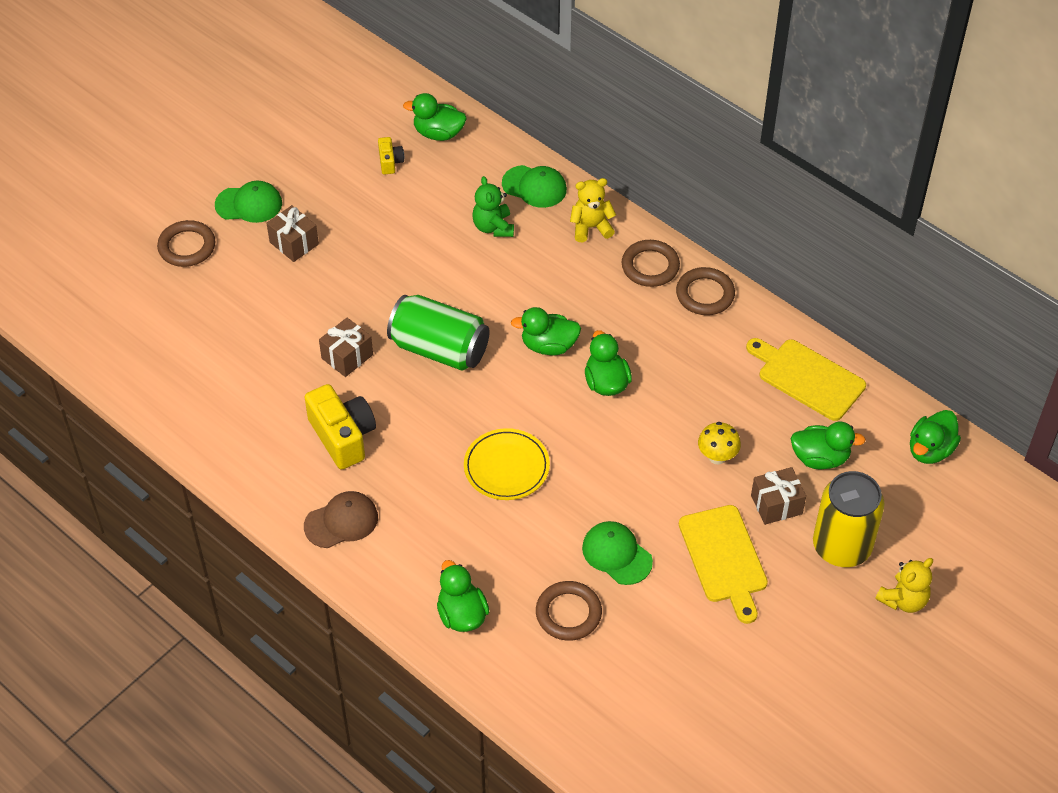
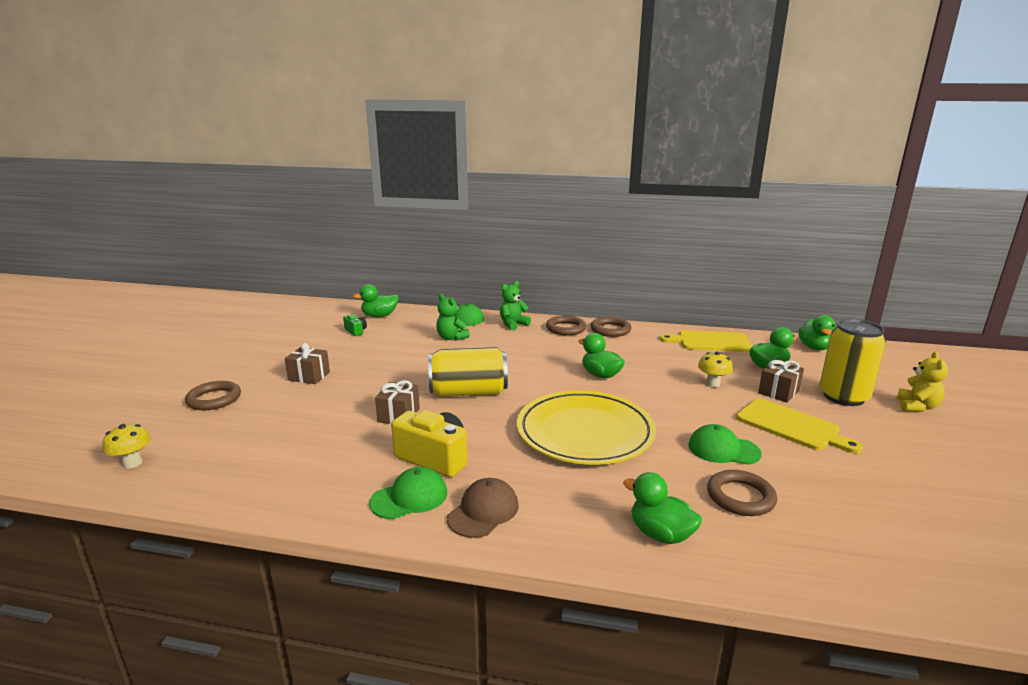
camera: 30 degrees left, 30 degrees down
(92, 322) = (132, 463): none -> yellow mushroom
(249, 204) = (258, 369): green cap -> green cap (409, 497)
(390, 162) = (356, 331): yellow camera -> green camera
(439, 349) = (468, 392): green can -> yellow can
(506, 467) = (585, 432): yellow plate -> yellow plate, size x1.79
(548, 346) = (543, 371): green duck -> none
(591, 227) = (513, 324): yellow teddy bear -> green teddy bear

